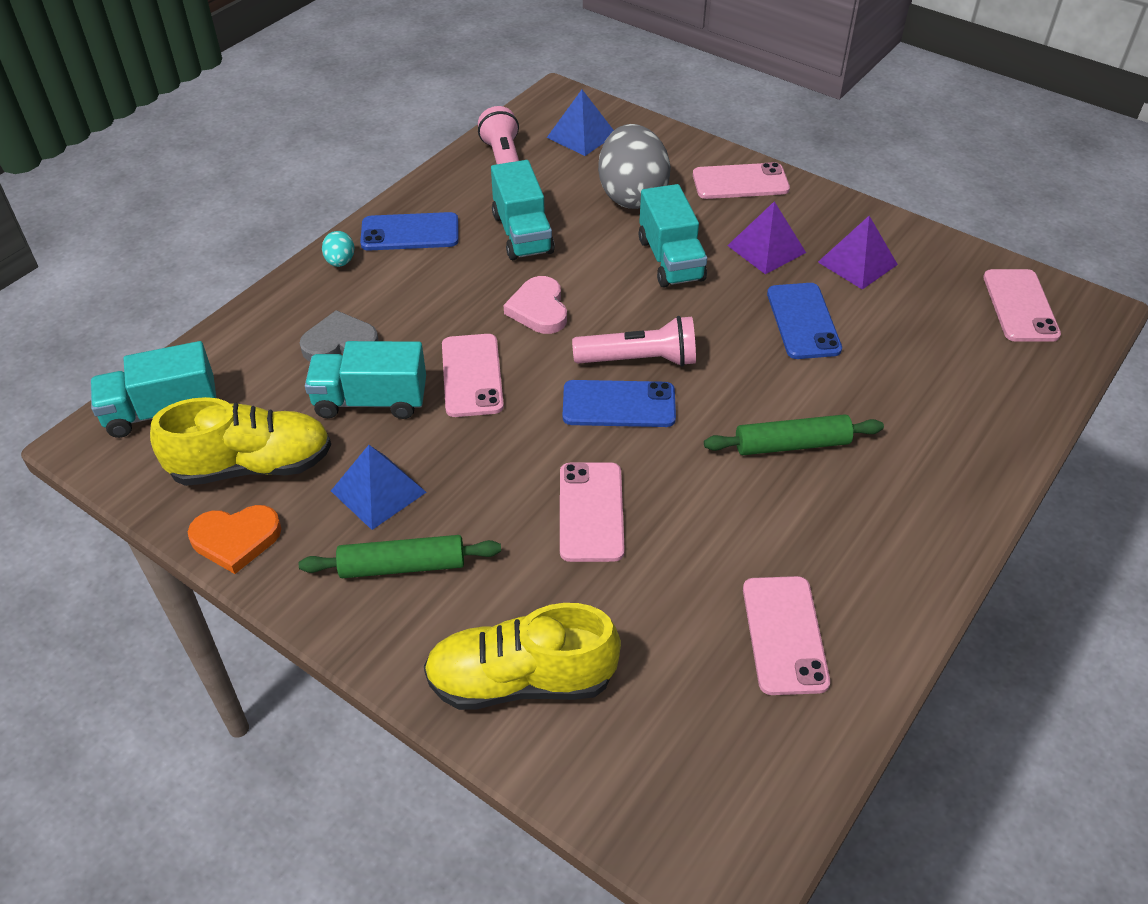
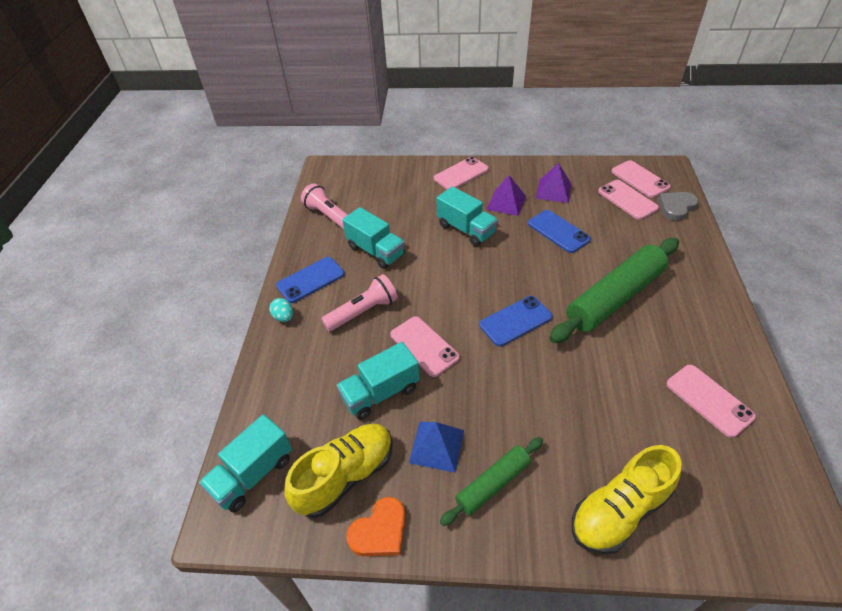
camera: 30 degrees left, 0 degrees up
(340, 343) = (329, 367): grey heart -> grey heart (676, 207)
(539, 309) = (424, 289): pink heart -> none
(581, 135) = (357, 183): blue pyramid -> none
(591, 512) = (559, 389): pink phone -> pink phone (627, 200)
(632, 195) = (414, 204): grey egg -> none
(639, 360) = (502, 291): pink flashlight -> pink flashlight (363, 312)
(792, 445) = (615, 297): green rolling pin -> green rolling pin, size x1.84

